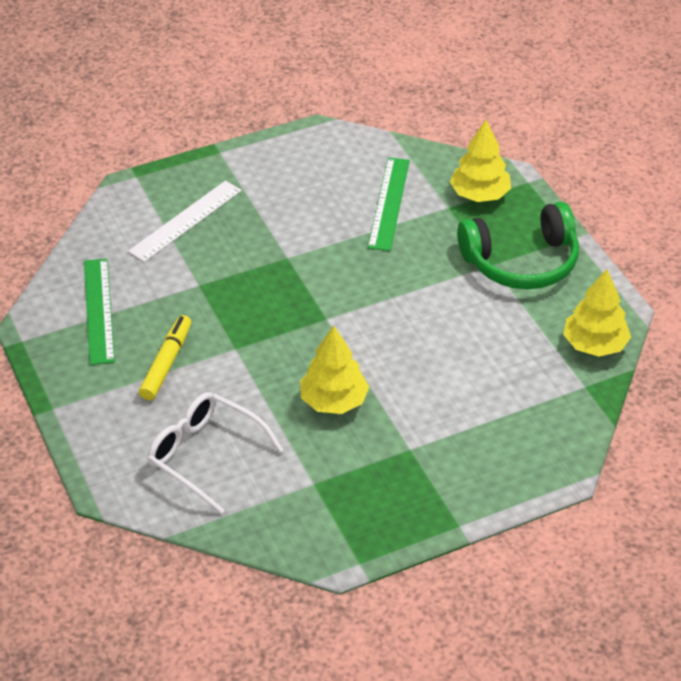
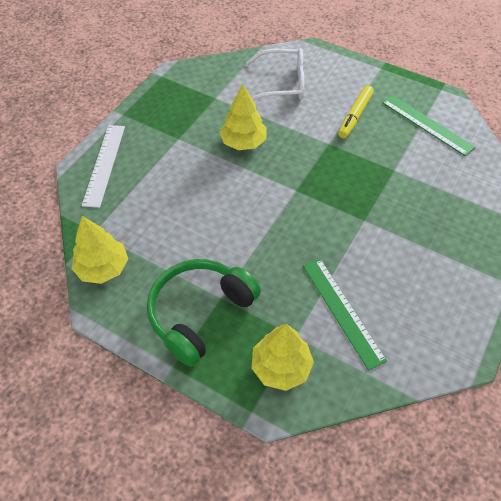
camera: 145 degrees right, 10 degrees up
(166, 363) = (355, 116): yellow marker -> yellow marker turned 45 degrees clockwise
(186, 221) = (457, 210): white ruler -> white ruler (104, 164)

